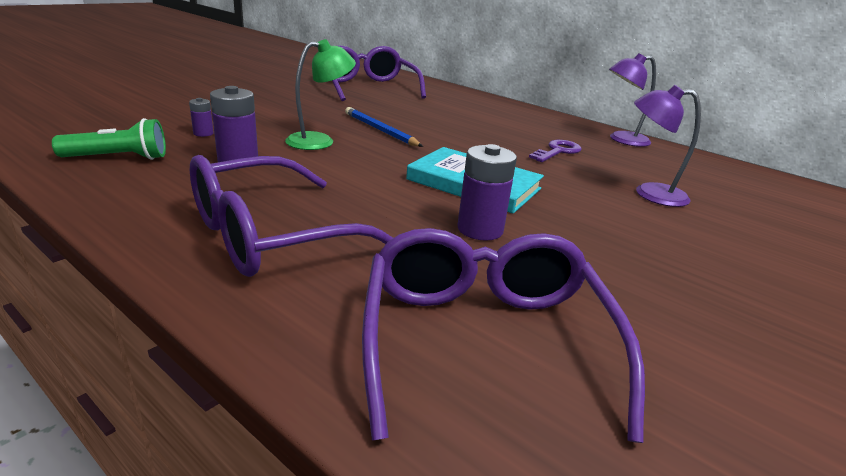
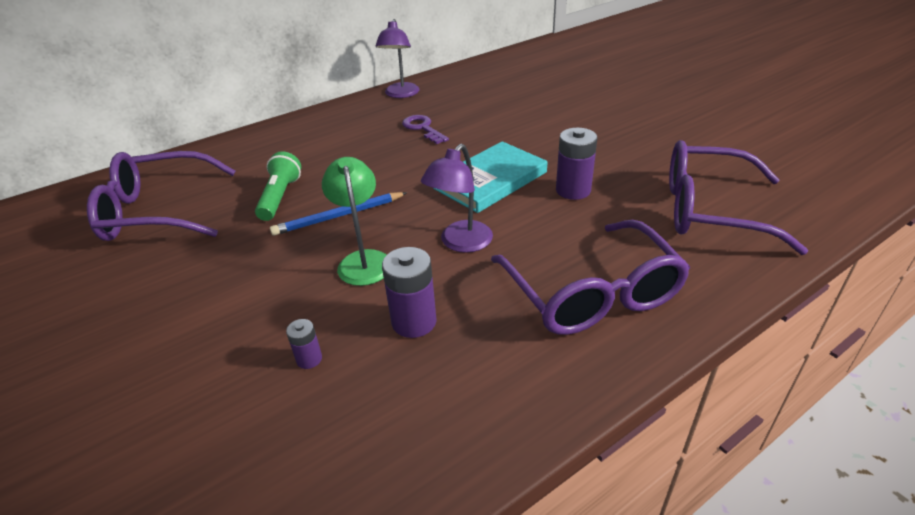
camera: 70 degrees left, 10 degrees up
(119, 158) = (387, 432): green flashlight -> green flashlight (280, 197)
(649, 193) = (512, 111): purple lamp -> purple lamp (460, 243)

